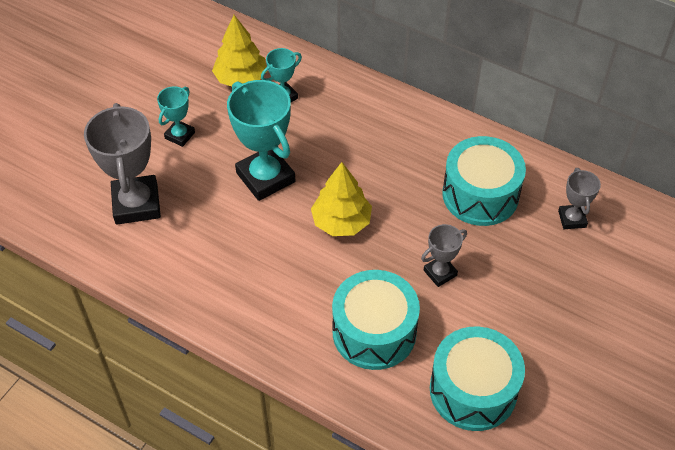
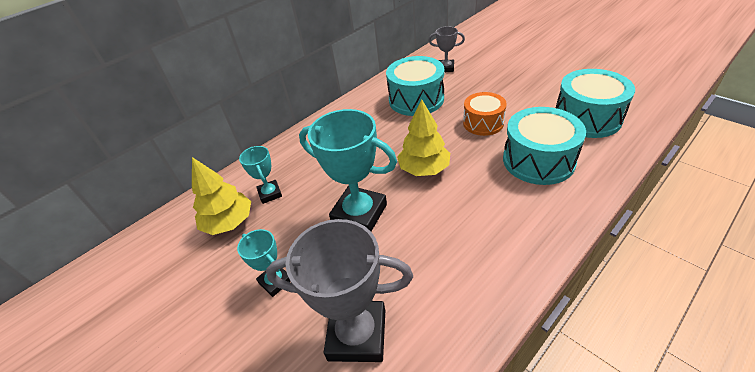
camera: 70 degrees left, 10 degrees down
(265, 177) = (359, 214): turquoise trophy -> turquoise trophy turned 45 degrees clockwise
(440, 273) = (483, 123): grey trophy -> orange drum

